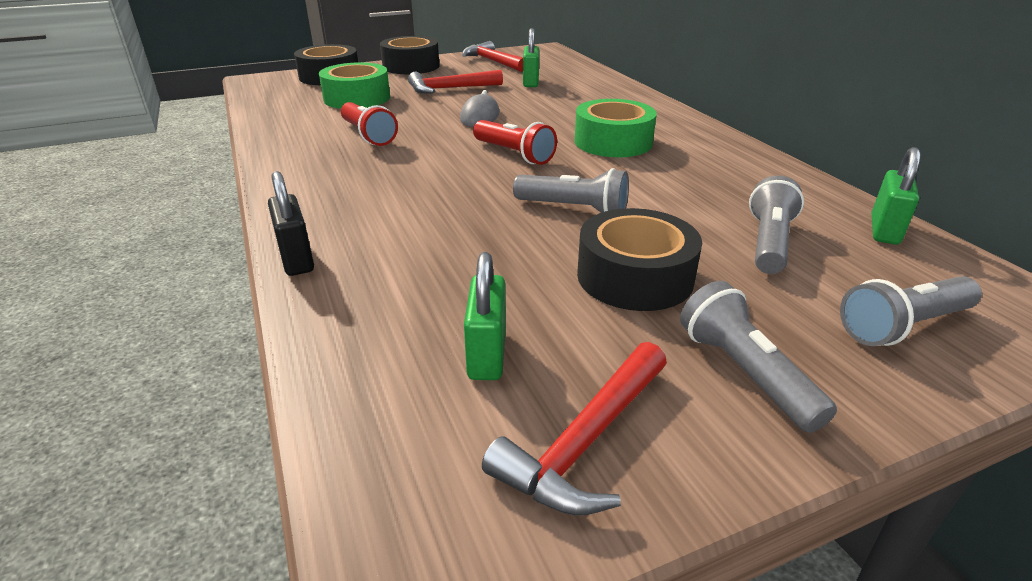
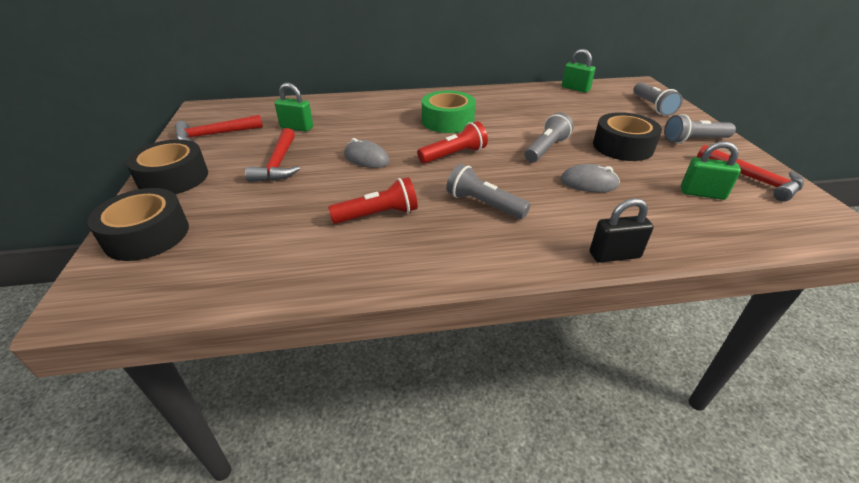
camera: 75 degrees left, 5 degrees up
(357, 98) = (257, 217): green tape -> none
(479, 243) = (588, 183): none -> grey mouse
(768, 242) = (587, 112): grey flashlight -> grey flashlight (483, 204)

